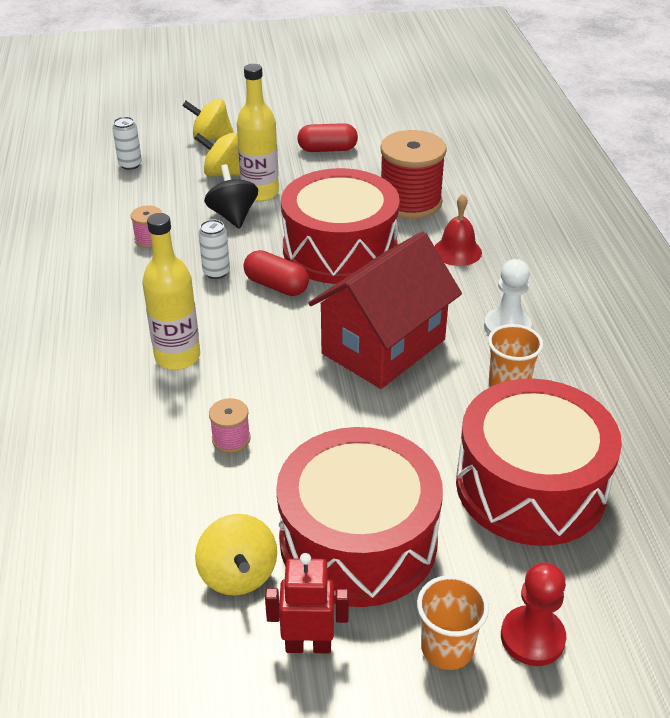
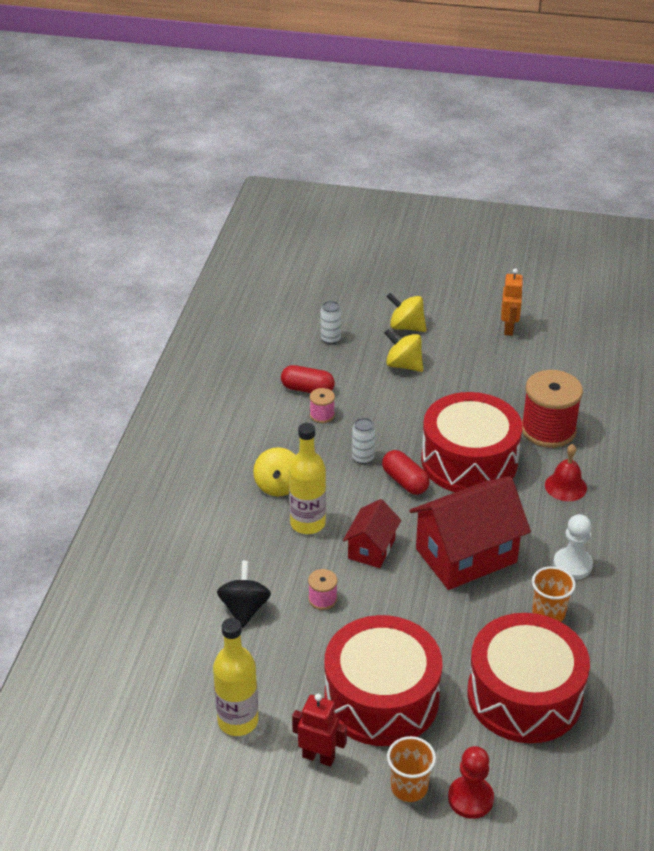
camera: 20 degrees right, 0 degrees up
(233, 216) = (395, 408): black spinning top -> black spinning top (244, 608)
(238, 574) = (291, 697): yellow spinning top -> yellow spinning top (278, 486)
(260, 193) = (426, 391): yellow bottle -> yellow bottle (238, 721)
(268, 366) = (371, 549): none -> red house
(322, 120) = (509, 329): none -> orange robot
(327, 149) = (500, 360): red capsule -> red capsule (307, 389)

